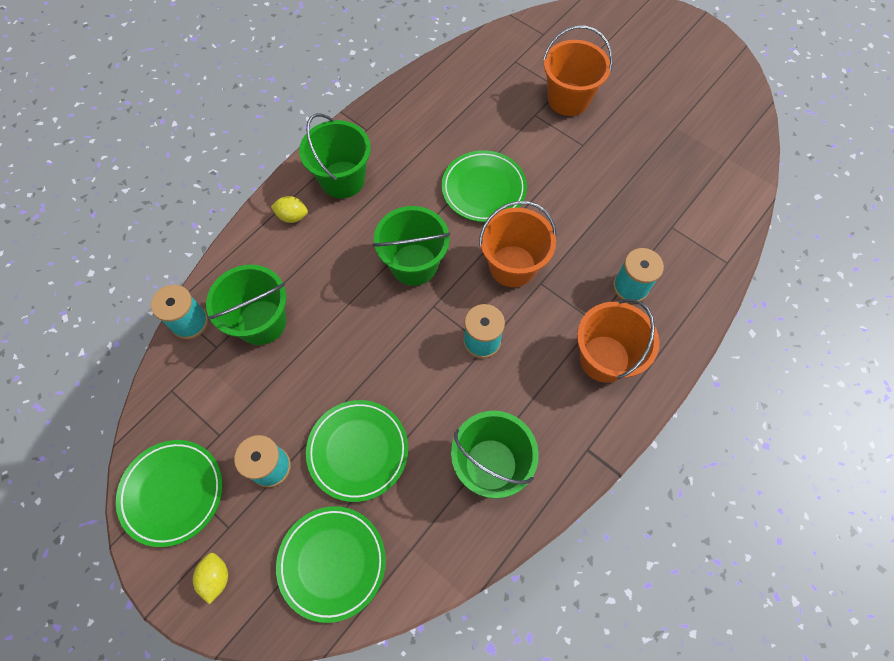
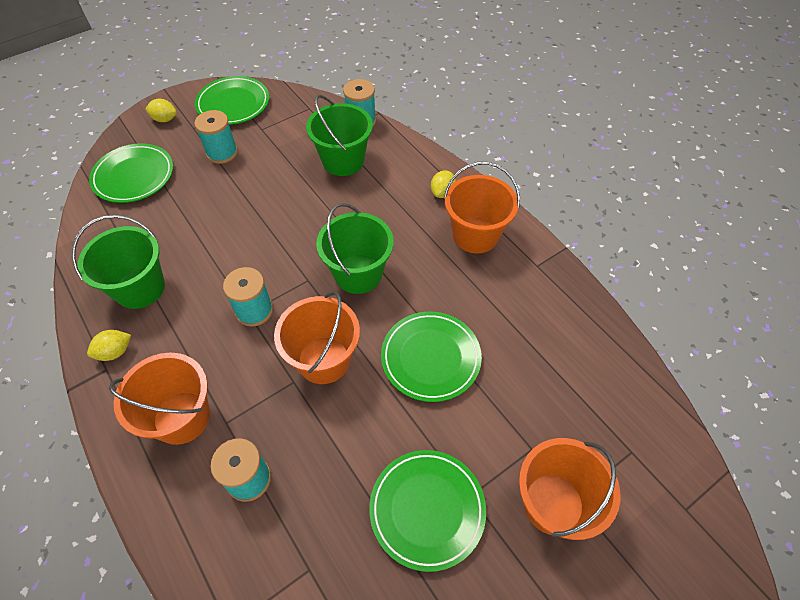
camera: 105 degrees right, 10 degrees down
(342, 179) = (475, 235): green bucket -> orange bucket
(358, 451) = (204, 203): green plate -> green plate (427, 509)
(567, 450) = (115, 352): none -> yellow lemon

